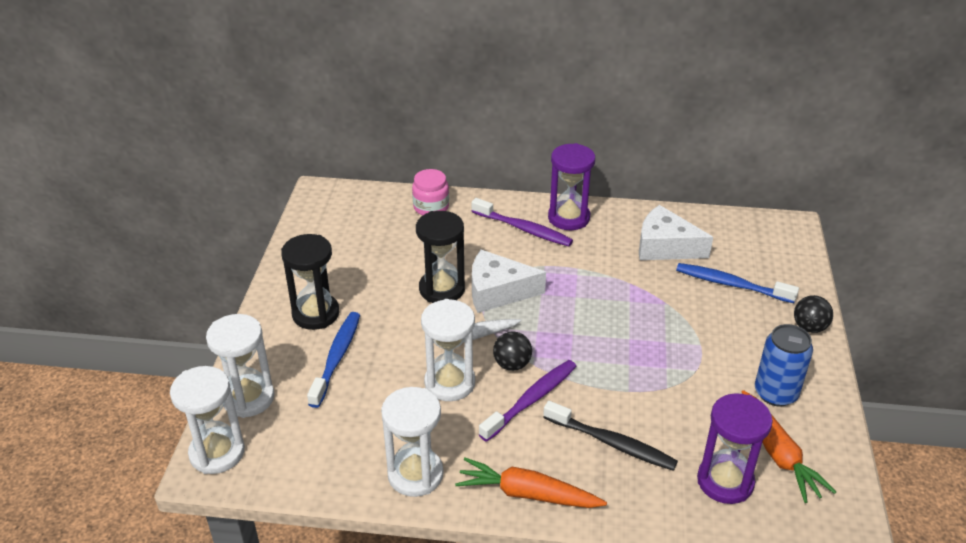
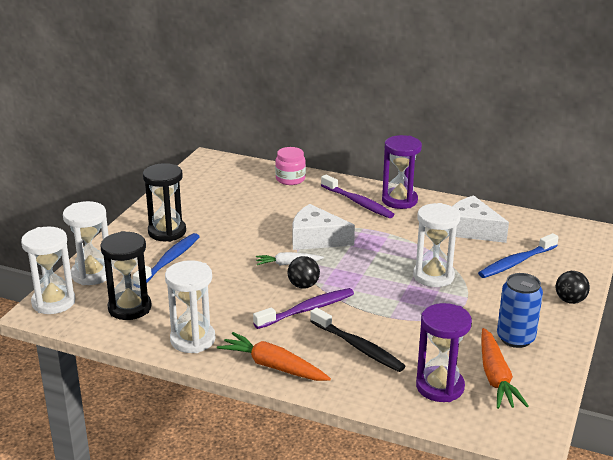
camera: 15 degrees right, 10 degrees down
(442, 289) = (272, 231): black hourglass -> black hourglass (129, 308)
(449, 383) = (248, 289): white hourglass -> white hourglass (433, 276)
(731, 284) = (516, 262): blue toothbrush -> blue toothbrush turned 75 degrees counterclockwise

